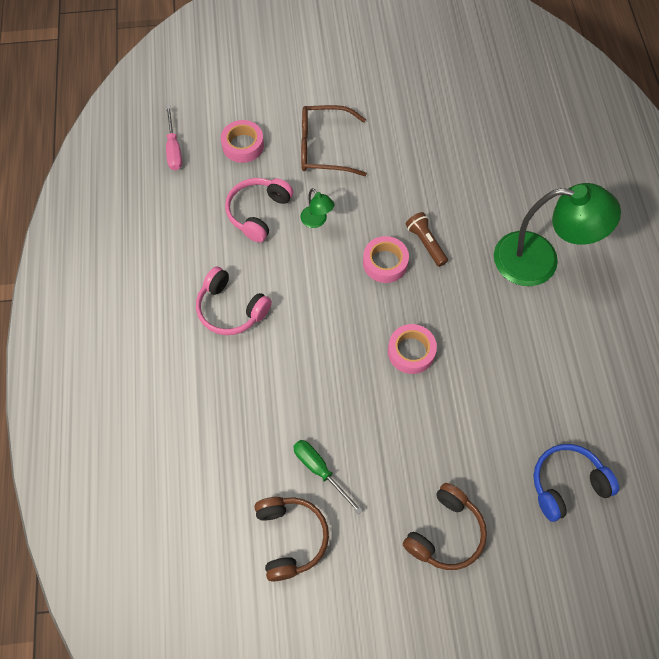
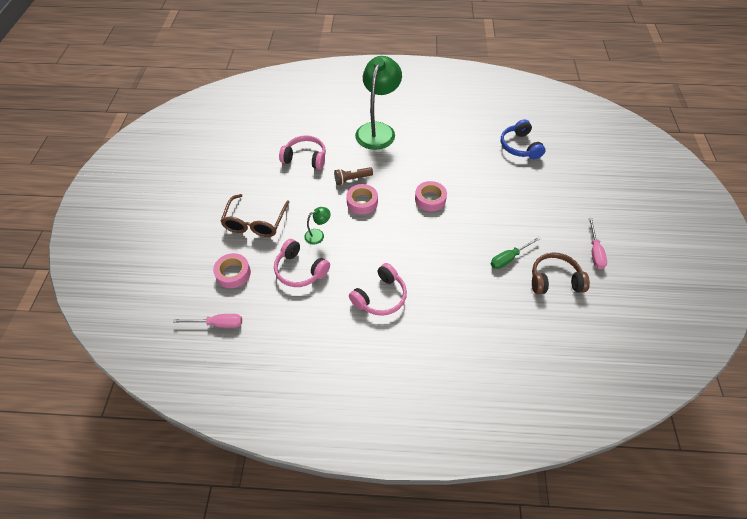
camera: 80 degrees left, 10 degrees down
(355, 605) = (595, 252): none -> pink screwdriver
(445, 533) = (549, 202): brown headphones -> none
(452, 177) = (305, 158): none -> pink headphones

